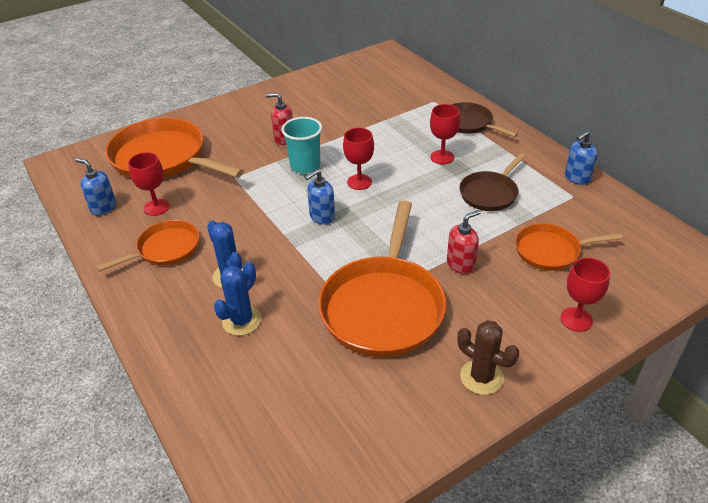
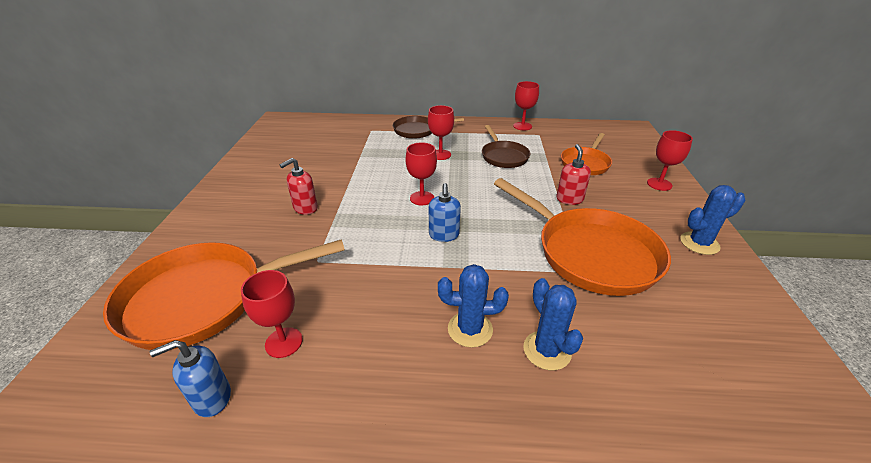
camera: 55 degrees left, 5 degrees down
(165, 249) = (369, 366): orange pan -> none
(305, 166) = (362, 214): turquoise cup -> none
(481, 377) = (699, 243): brown cactus -> blue cactus
(576, 178) = (522, 126): blue soap dispenser -> red goblet

